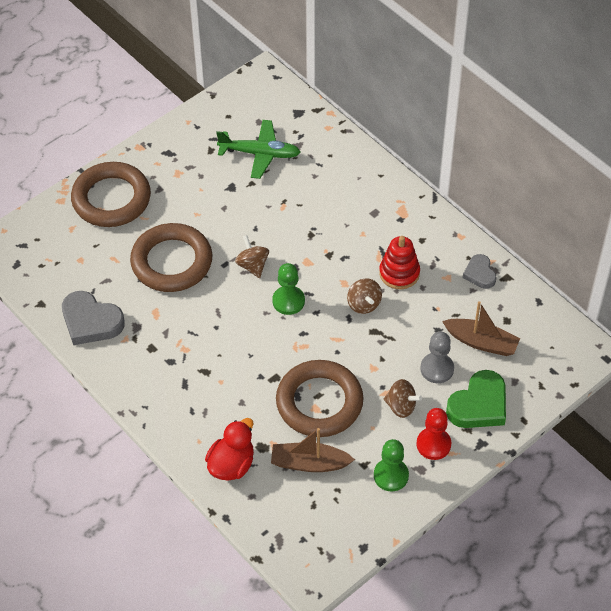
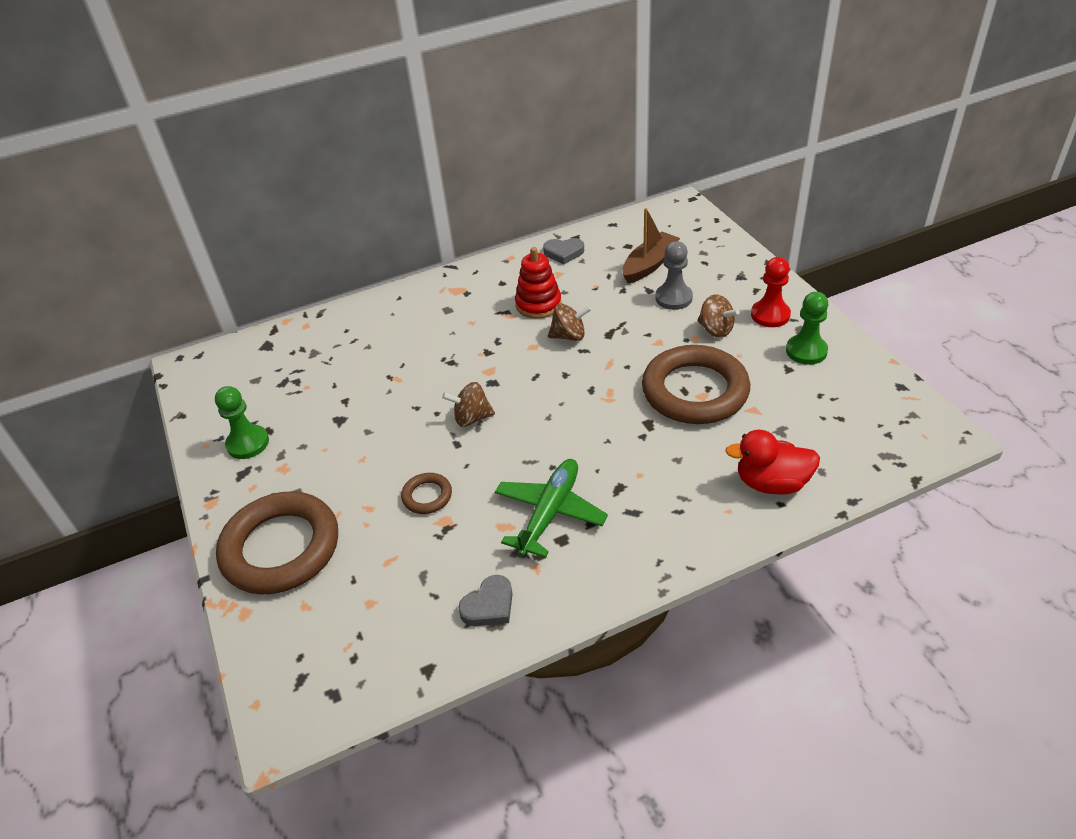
camera: 70 degrees left, 10 degrees down
(91, 321) = (489, 605): grey heart -> grey heart, size x0.59
(172, 262) = (427, 496): brown ring -> brown ring, size x0.44
(231, 465) = (771, 483): red duck -> red duck turned 45 degrees counterclockwise
(260, 153) = (304, 386): green plane -> green plane (550, 513)
(288, 301) = (539, 395): green pawn -> green pawn (248, 443)
(309, 463) = (780, 412): brown boat -> none
(401, 406) = (716, 330): brown spinning top -> brown spinning top turned 90 degrees clockwise
(479, 405) = (726, 278): green heart -> none

